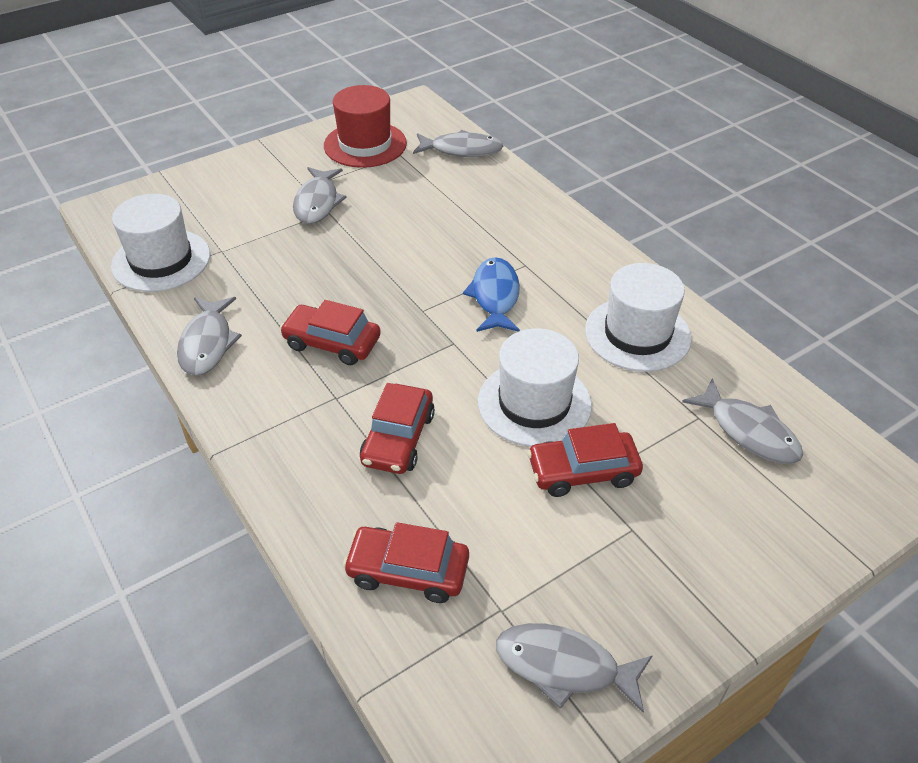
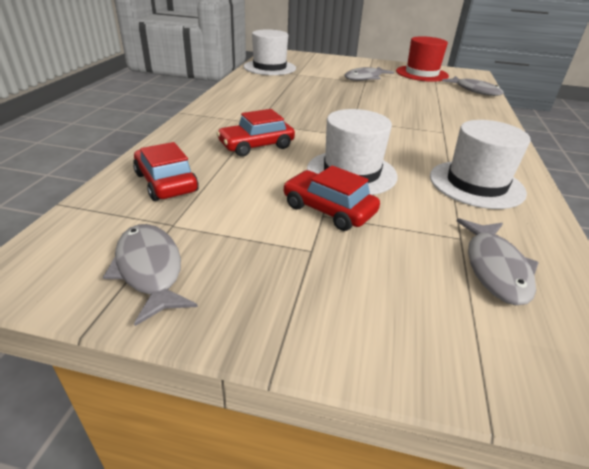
camera: 45 degrees right, 10 degrees down
(207, 343) = (240, 89): grey fish -> none
(332, 343) = (289, 110): red car -> none
(495, 296) = (403, 132): blue fish -> none

